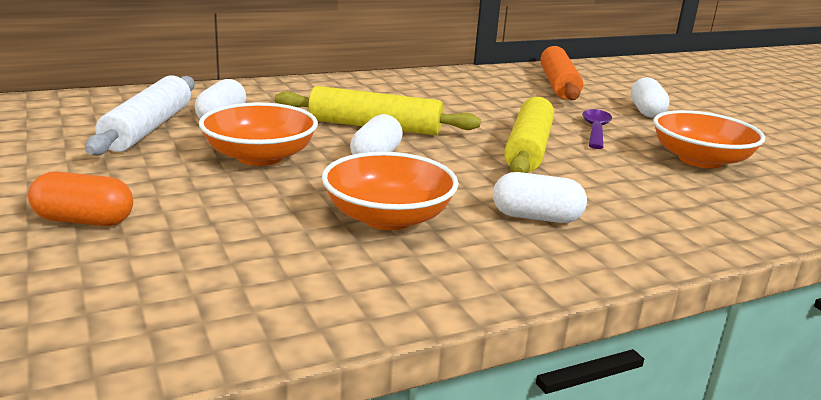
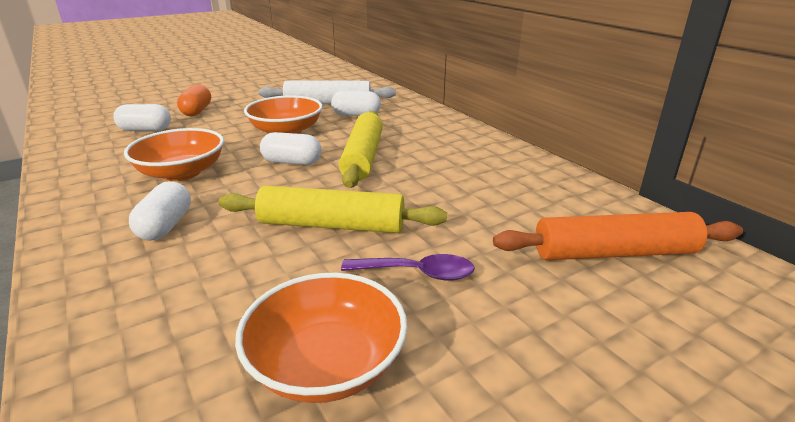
camera: 85 degrees right, 5 degrees up
(646, 111) = (547, 334): white capsule -> white capsule (145, 130)

